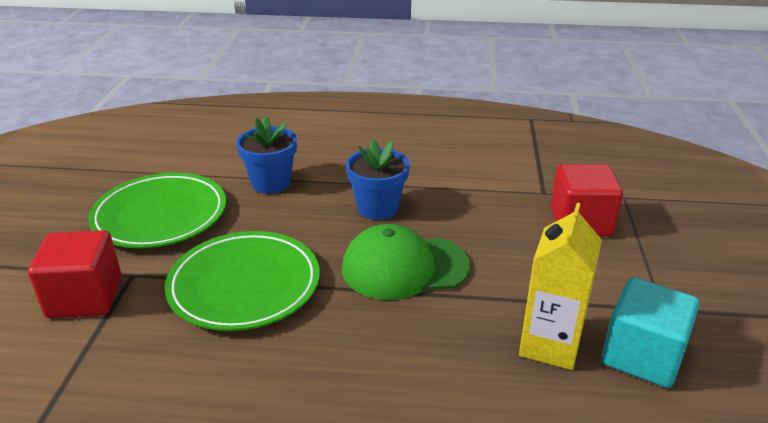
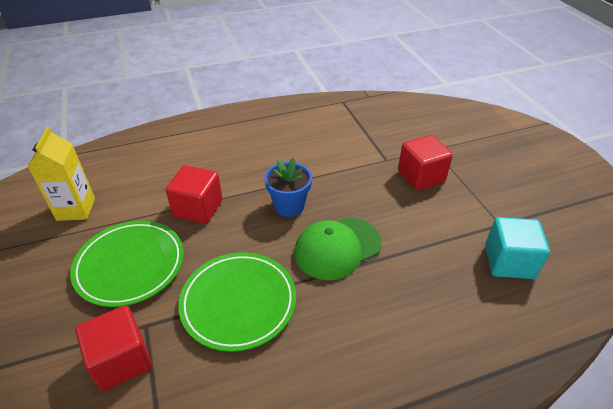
camera: 25 degrees left, 10 degrees up
(271, 183) = (198, 208): blue flower pot -> red cube
(550, 345) = (457, 274): yellow carton -> yellow carton (76, 209)

